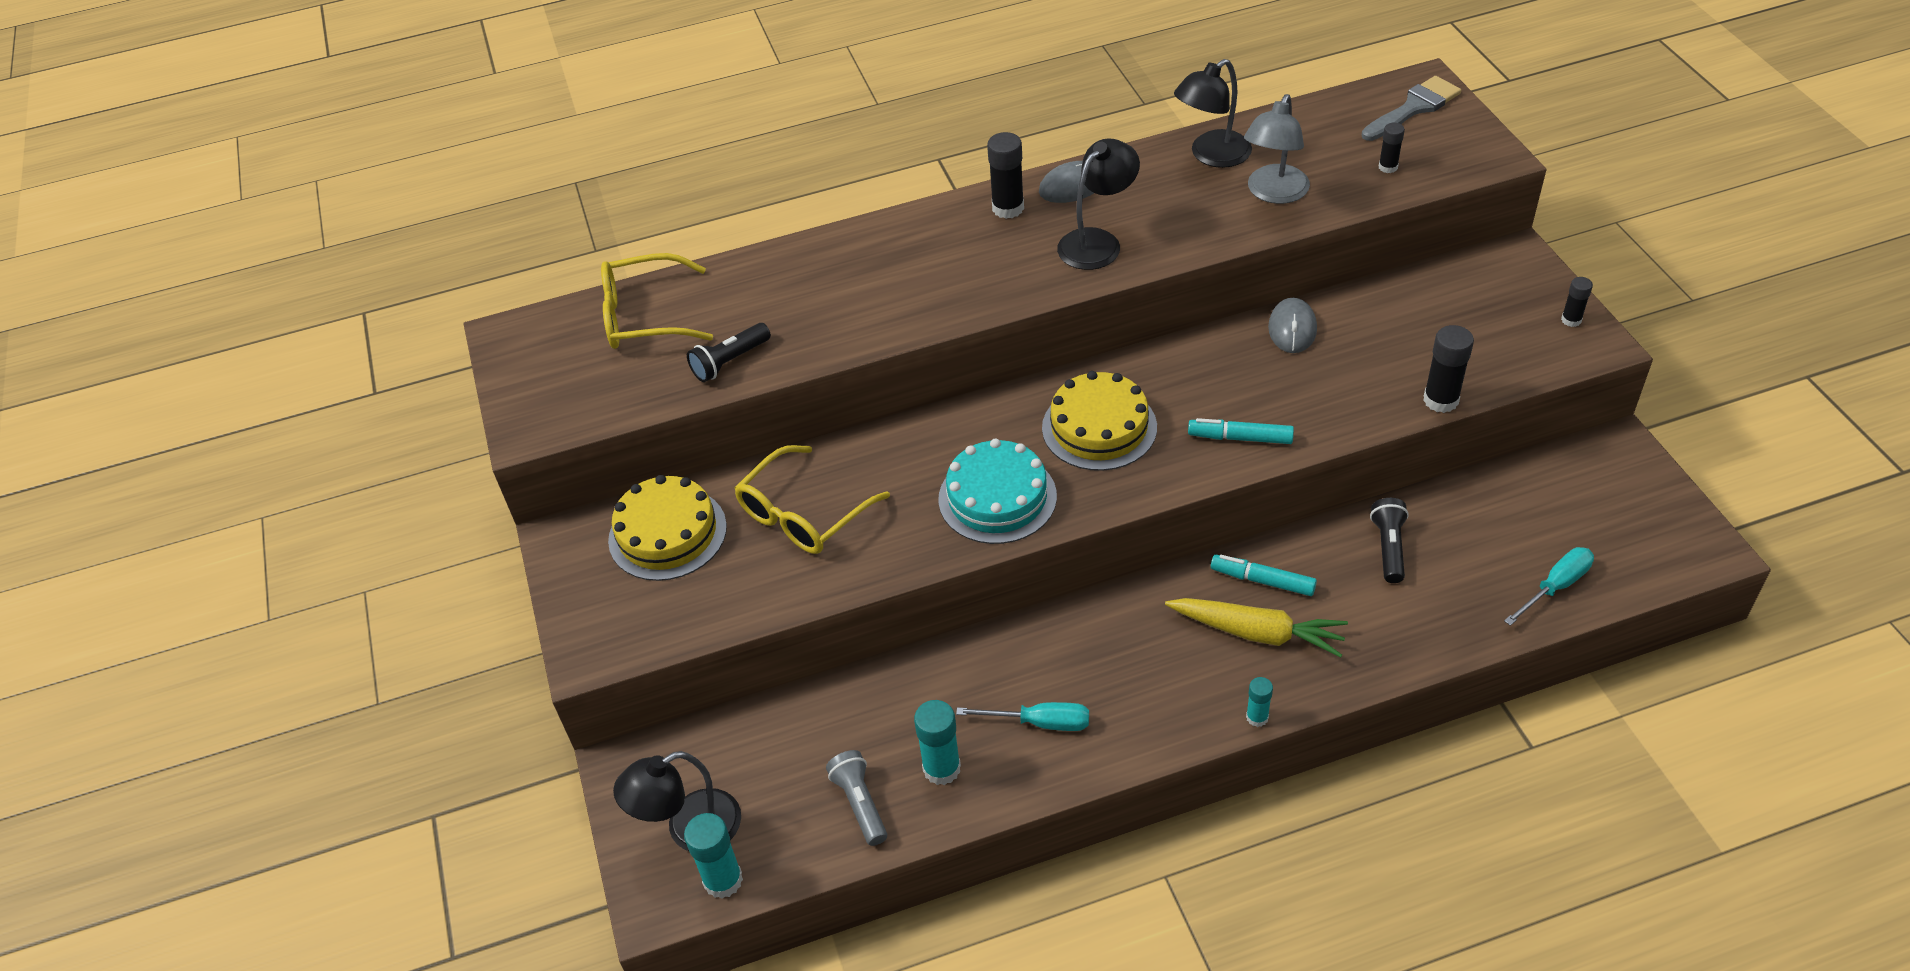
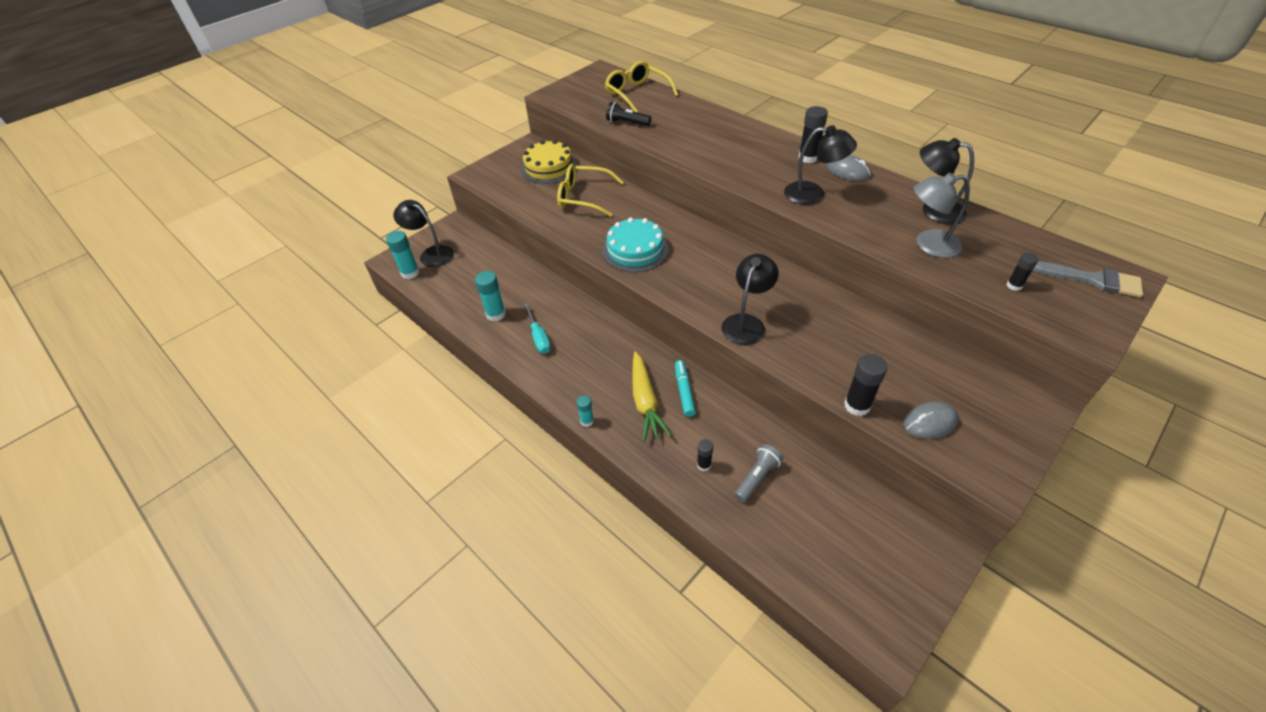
camera: 60 degrees right, 0 degrees up
(860, 803) = (465, 296): grey flashlight -> grey flashlight (757, 477)
(1099, 427) = (710, 267): yellow cake -> none
(1240, 438) = (746, 323): turquoise marker -> black lamp
(1292, 329) = (855, 316): grey mouse -> grey mouse (929, 422)
(1389, 547) = (750, 442): black flashlight -> none
(1555, 586) = (781, 545): turquoise screwdriver -> none
(1571, 320) = (1006, 457): black glue stick -> black glue stick (704, 465)

